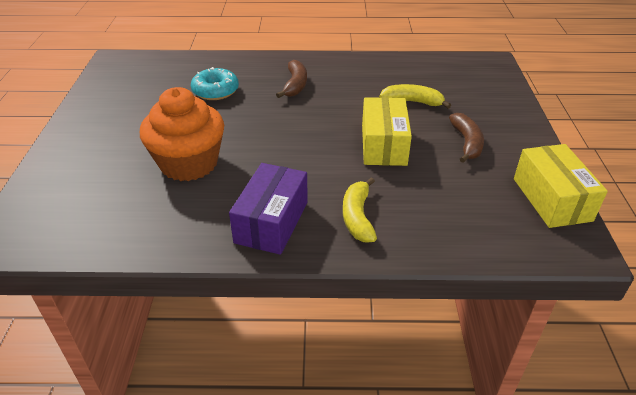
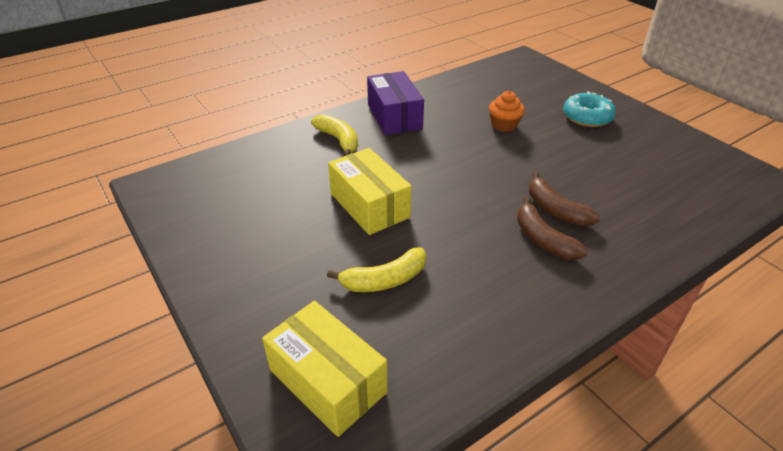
camera: 145 degrees right, 0 degrees up
(189, 163) = (504, 125): orange cupcake -> orange cupcake, size x0.49
(215, 91) = (603, 192): turquoise donut -> turquoise donut (587, 117)
(466, 143) = (285, 245): brown banana -> brown banana (555, 210)
(551, 199) = (178, 216): yellow box -> yellow box (328, 381)

